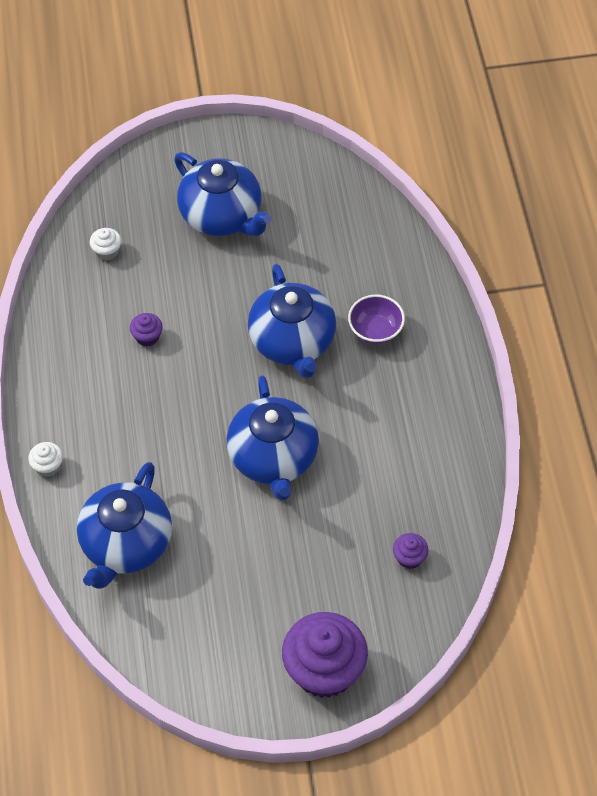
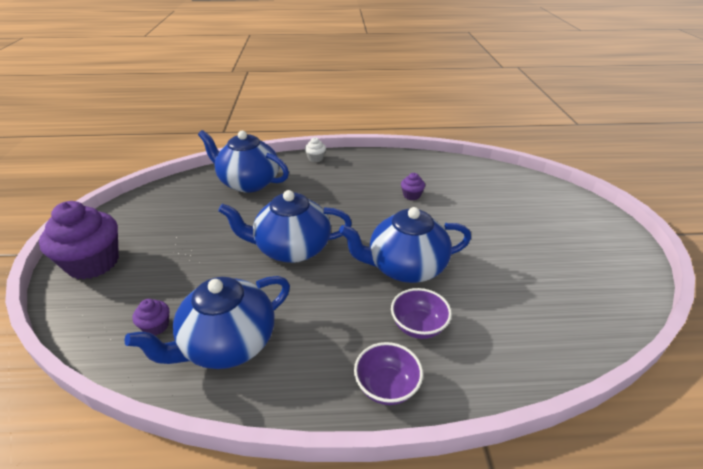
camera: 95 degrees right, 20 degrees down
(107, 251) = (486, 181): white cupcake -> none
(222, 216) = (537, 235): blue teapot -> blue teapot (228, 344)
(445, 354) = (386, 387): none -> purple bowl

